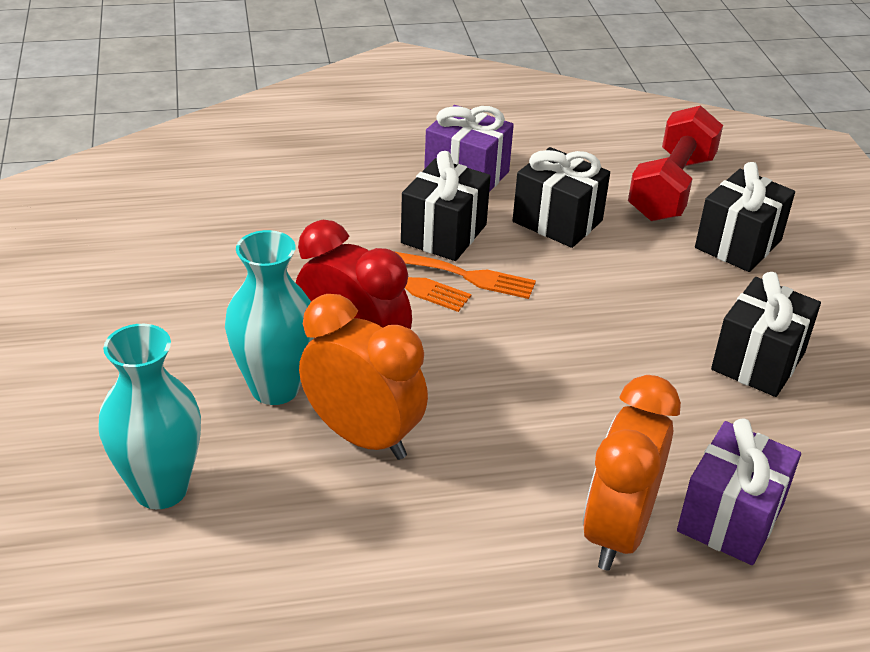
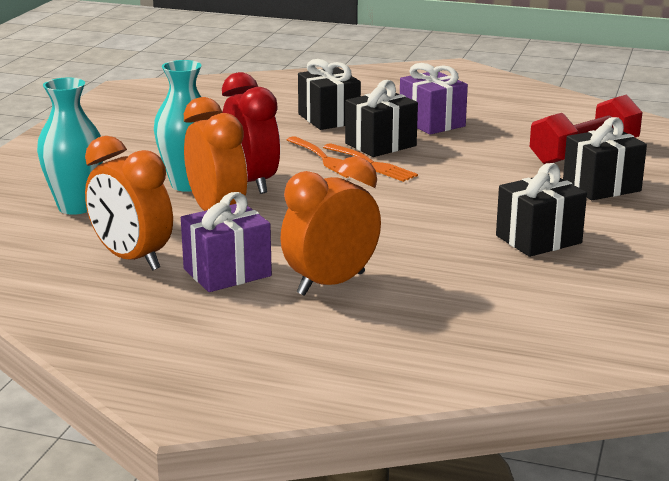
camera: 30 degrees right, 15 degrees down
(334, 577) = (132, 259): none -> orange clock
(557, 221) = (471, 153): black gift -> black gift (329, 119)
(730, 518) = (418, 297): purple gift -> purple gift (227, 272)

